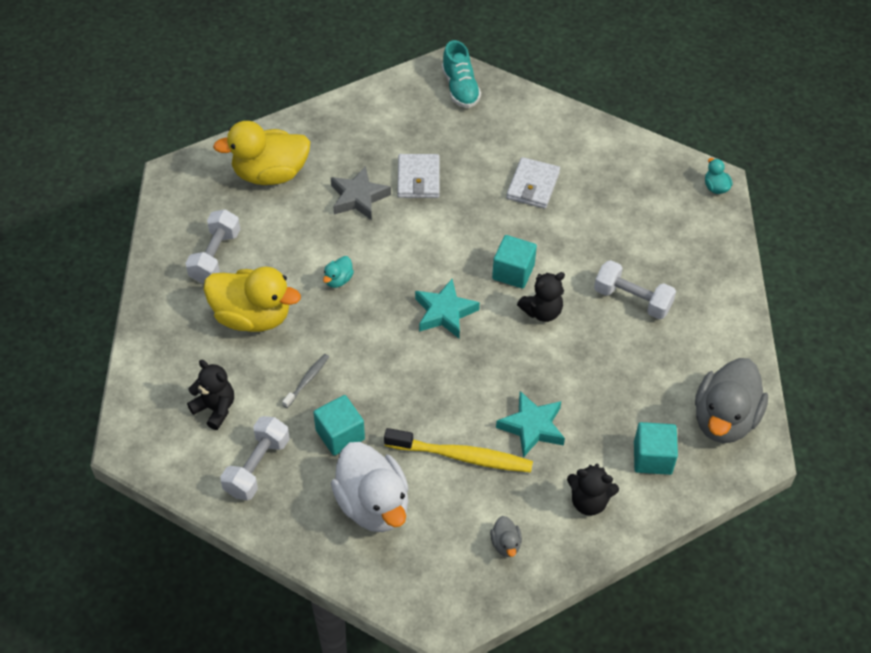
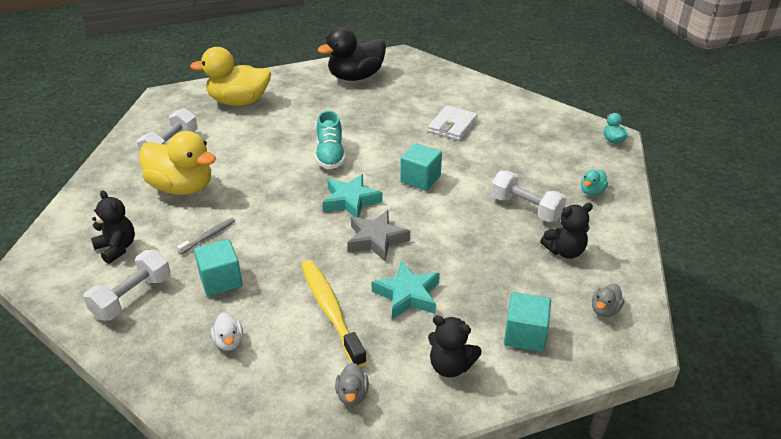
camera: 10 degrees right, 15 degrees down
(338, 280) = (266, 170): turquoise duck -> turquoise duck (592, 191)
(358, 197) = (304, 121): grey star -> grey star (376, 239)
(373, 504) = (229, 342): white duck -> white duck, size x0.42
(400, 114) = (355, 77): none -> black duck
(418, 179) = (357, 114): white wallet -> none
(460, 88) = (408, 66): turquoise shoe -> turquoise shoe (330, 155)
(461, 456) = (330, 311): yellow toothbrush -> yellow toothbrush turned 135 degrees counterclockwise
(542, 311) = (439, 208): black teddy bear -> black teddy bear (565, 251)
(724, 419) = (604, 310): grey duck -> grey duck, size x0.42

